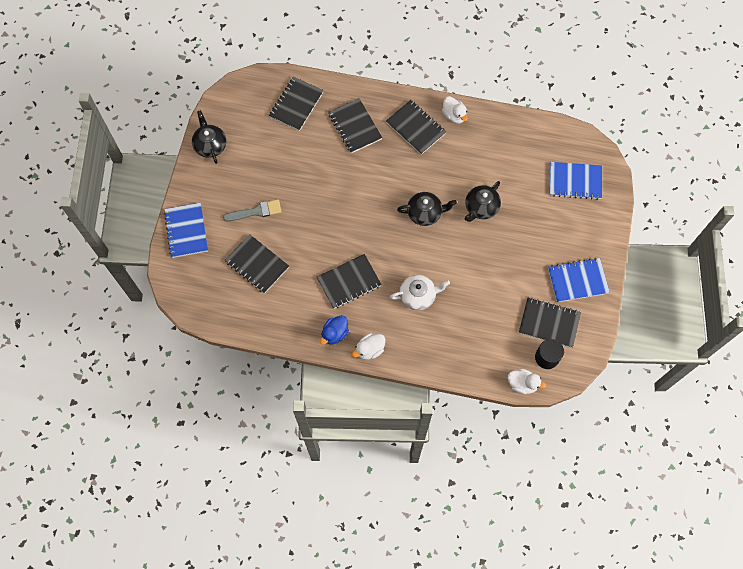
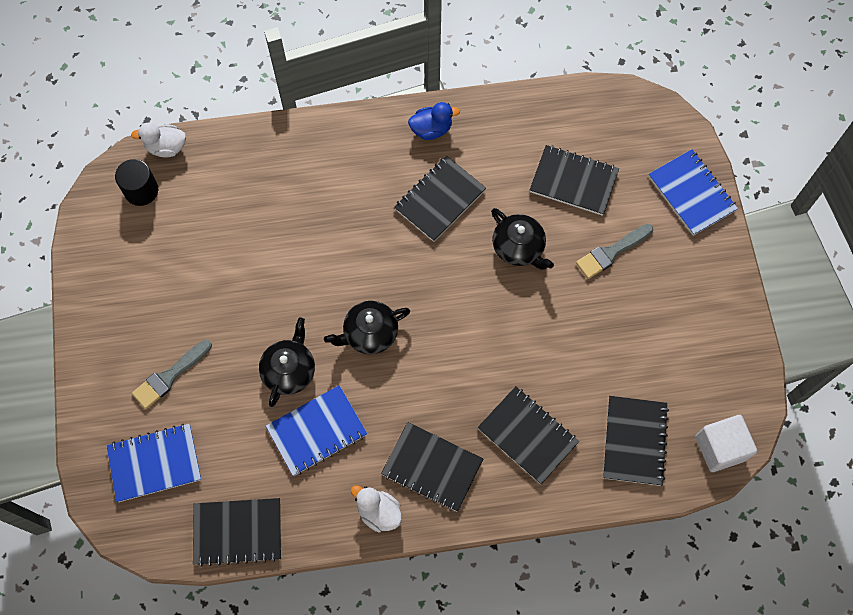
camera: 160 degrees right, 0 degrees up
(210, 145) = (728, 328): black teapot -> black teapot (519, 247)
(251, 86) = (720, 448): none -> white cube
(335, 334) = (431, 129): blue duck -> blue duck turned 60 degrees clockwise
(369, 350) = (378, 125): white duck -> none
(418, 295) = (339, 213): white teapot -> none
(549, 323) = (148, 235): black notebook -> black notebook (238, 532)
(555, 228) = (170, 376): none -> grey brush
(577, 281) = (120, 307): blue notebook -> blue notebook (317, 431)

